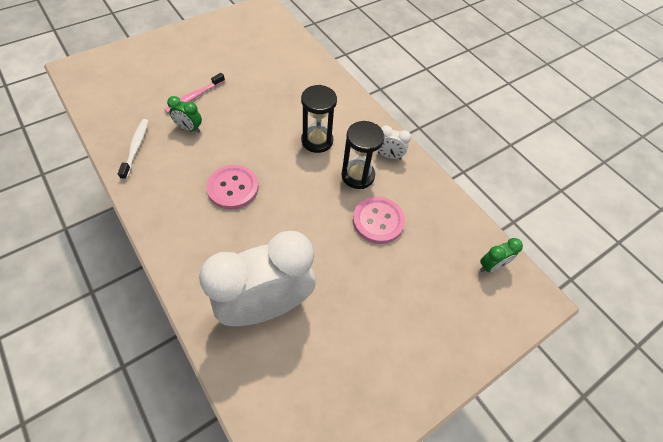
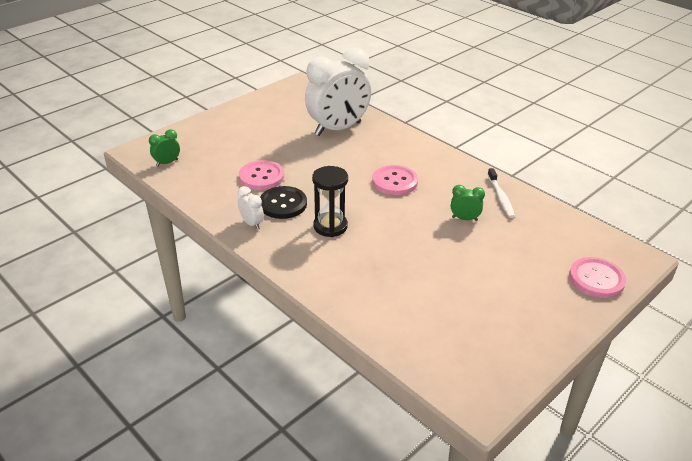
camera: 175 degrees right, 20 degrees down
(126, 58) = (596, 279): none -> pink button
(194, 97) = (482, 248): pink toothbrush -> none
(358, 175) = (283, 204): black hourglass -> black button
(389, 156) = (252, 223): white clock -> white clock turned 45 degrees clockwise

